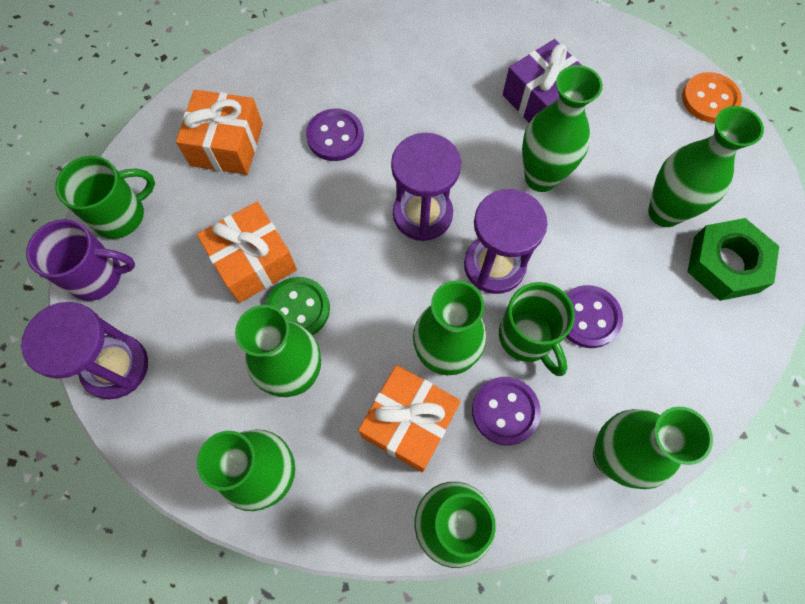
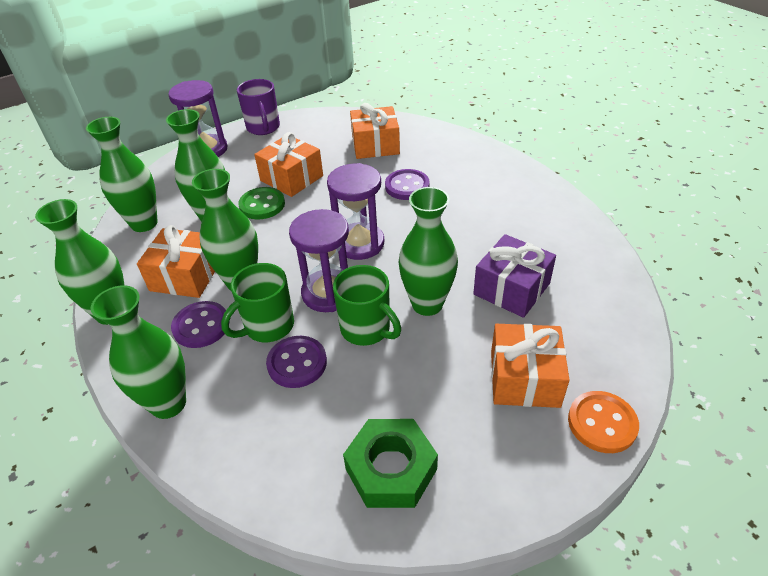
camera: 75 degrees right, 25 degrees down
(121, 215) = (307, 124): green mug -> green mug (366, 329)
(653, 133) = (524, 378): none -> orange gift
(664, 212) = (432, 403): green vase -> none

